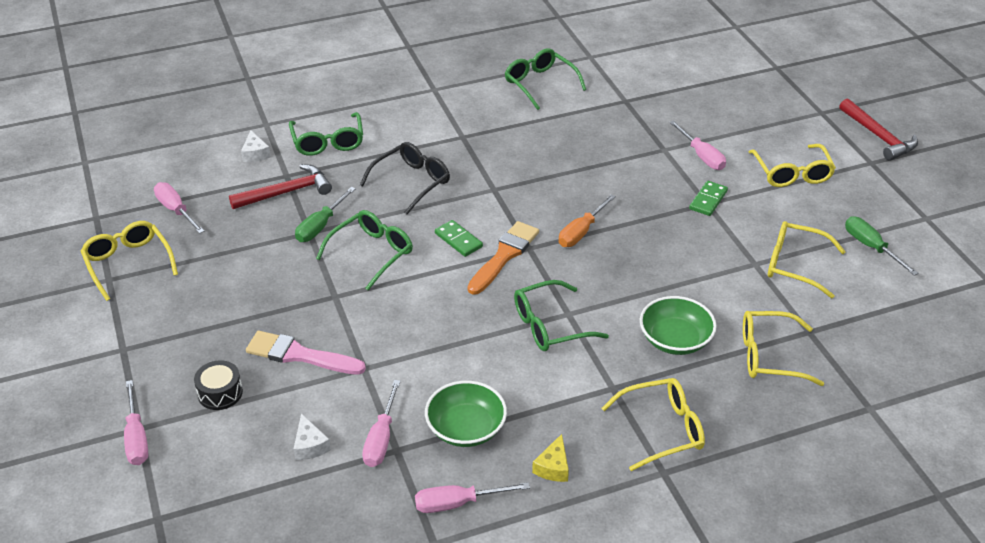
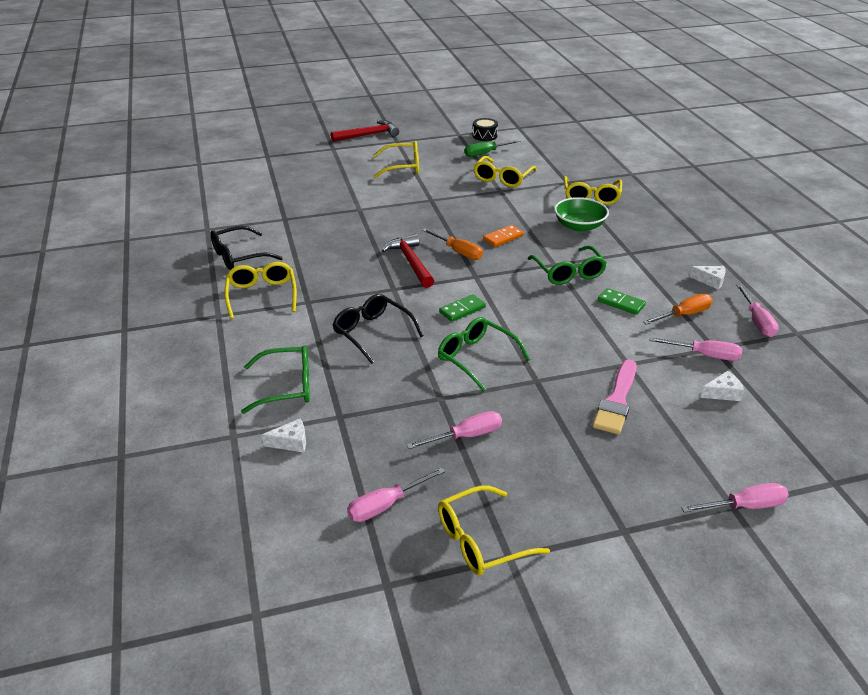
camera: 85 degrees left, 5 degrees down
(220, 393) = (674, 450): black drum -> black drum (484, 136)
(286, 192) = (370, 416): red hammer -> red hammer (411, 262)
(320, 226) = (431, 390): green screwdriver -> none
(466, 428) = (684, 315): green bowl -> orange screwdriver
(504, 256) = (485, 288): orange brush -> none
(540, 84) = (239, 256): green glasses -> black glasses
(553, 467) = (710, 281): yellow cheese -> white cheese
(624, 268) = (503, 238): none -> orange domino
(662, 429) = (665, 238): yellow glasses -> yellow glasses (262, 295)
(701, 156) = (372, 195): pink screwdriver -> pink screwdriver (466, 436)
(708, 200) = (427, 199): green domino -> green domino (621, 303)

